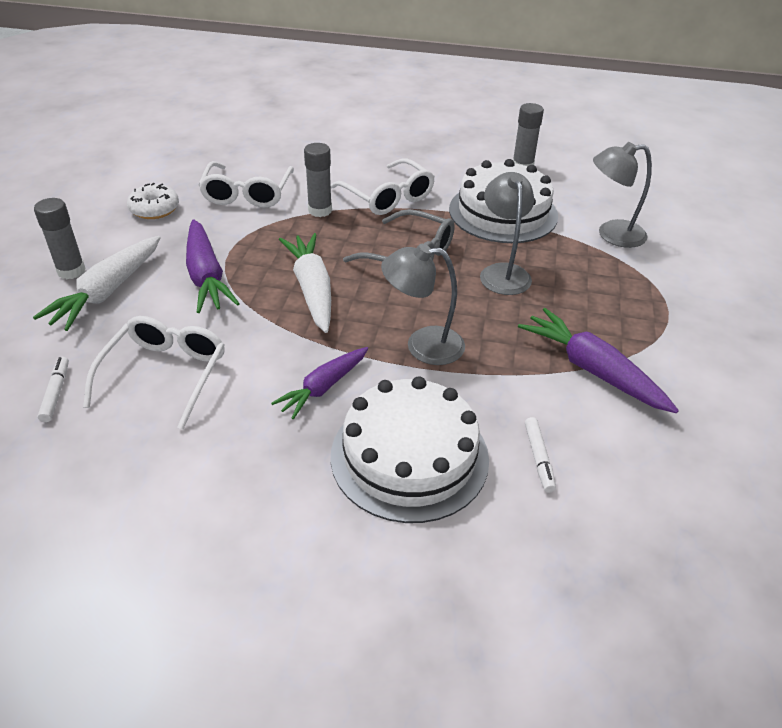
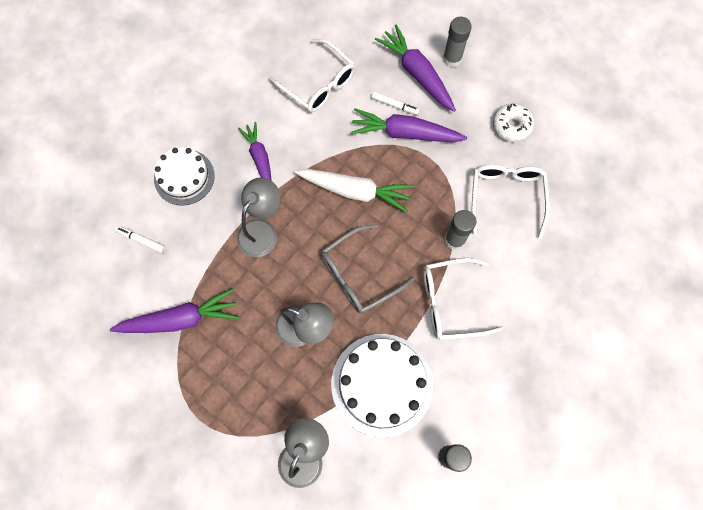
camera: 120 degrees right, 30 degrees up
(56, 393) = (333, 30): white marker -> white marker (394, 105)
(107, 292) = (417, 73): white carrot -> purple carrot
(247, 194) = (506, 197): white glasses -> white glasses turned 60 degrees clockwise
(409, 456) = (184, 177): white cake -> white cake, size x0.65

